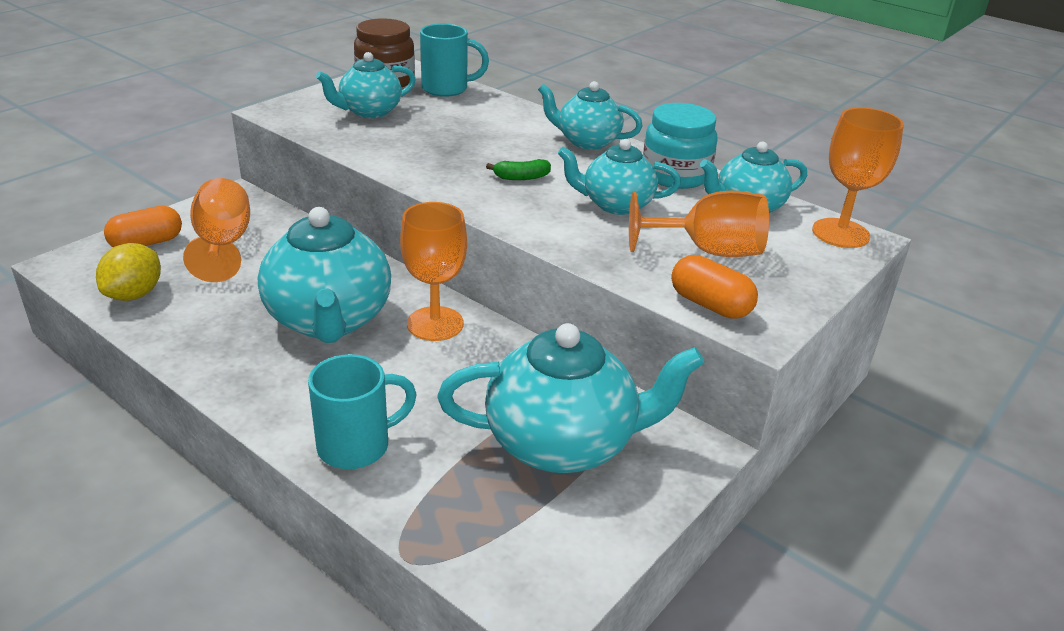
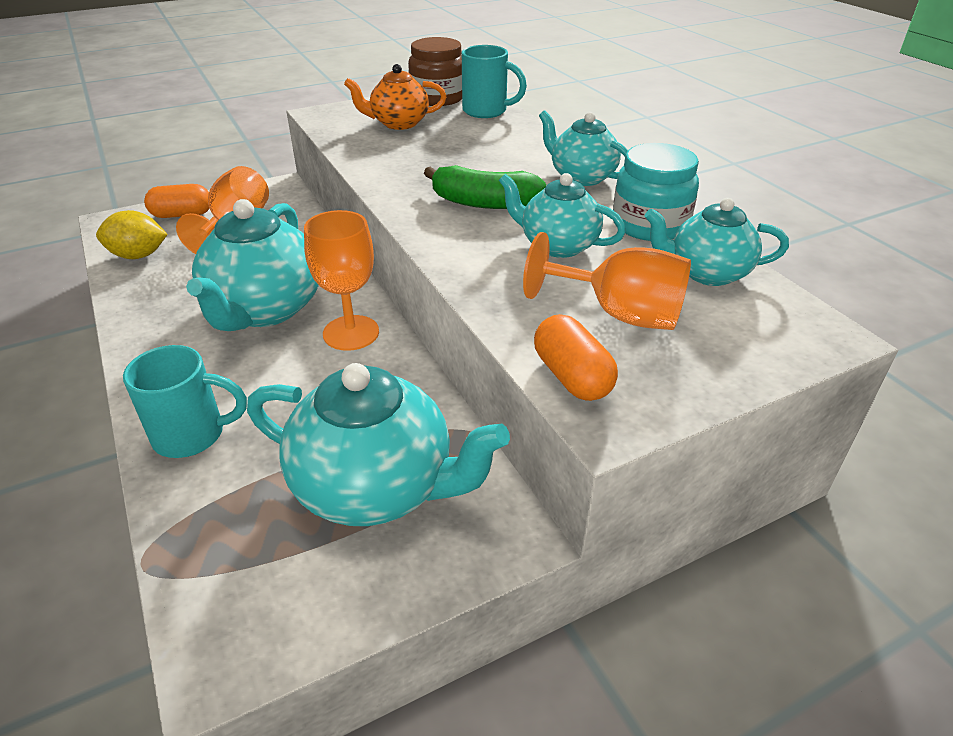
camera: 25 degrees right, 5 degrees up
(134, 294) = (138, 255): yellow lemon -> yellow lemon turned 45 degrees clockwise
(369, 111) = (398, 123): turquoise teapot -> orange teapot
(521, 177) = (484, 203): green banana -> green banana, size x1.87
(840, 233) = (803, 324): orange goblet -> none

